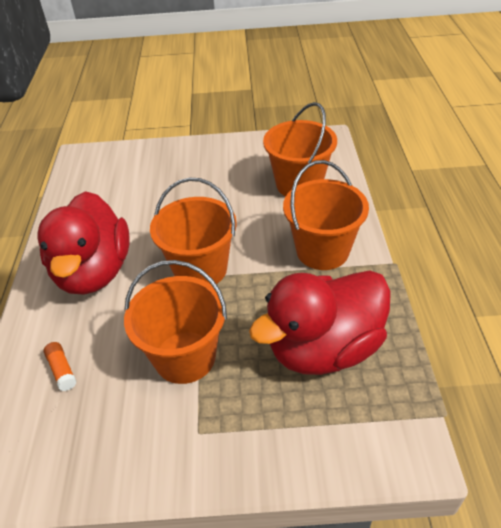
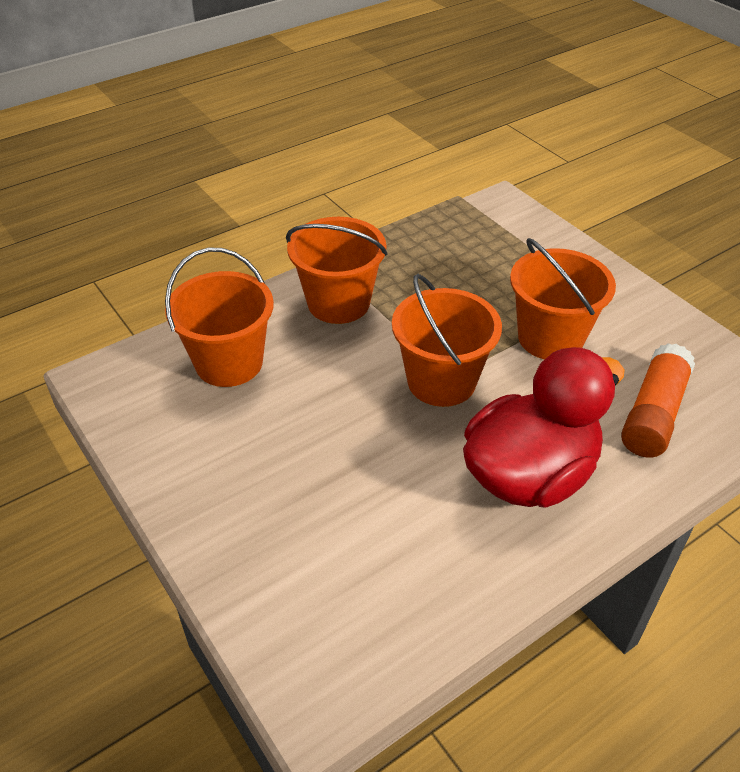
camera: 125 degrees left, 0 degrees up
(62, 370) = (653, 414): orange glue stick -> orange glue stick, size x2.12
(324, 348) = (458, 263): red duck -> none

